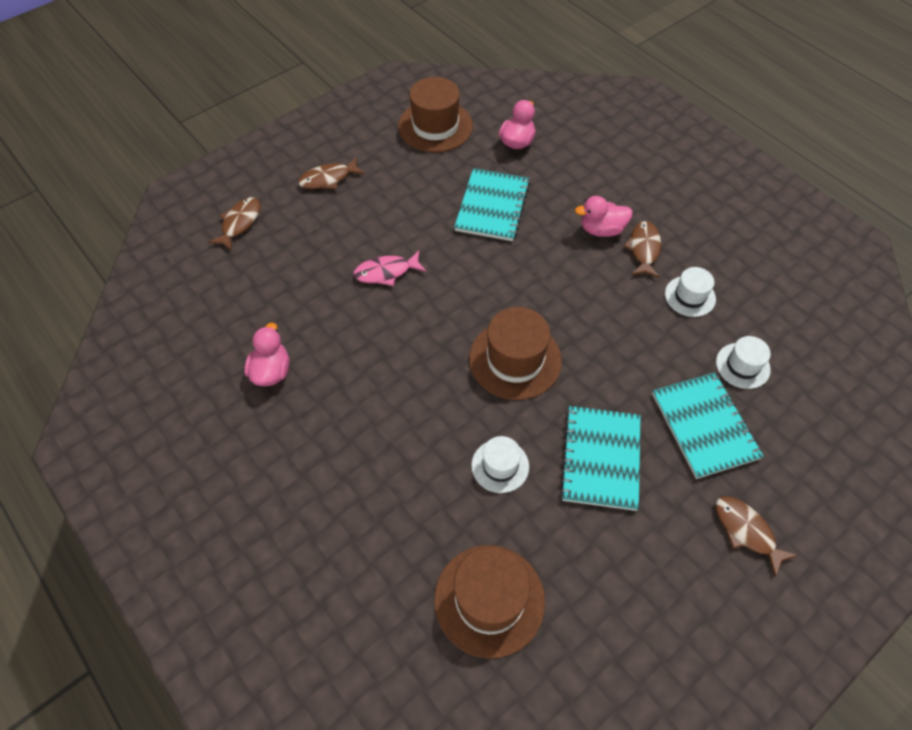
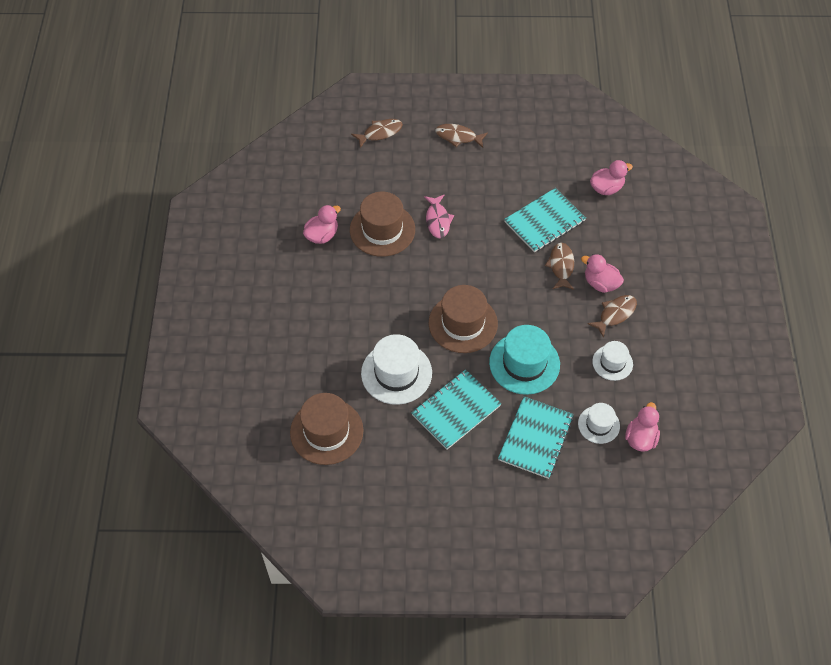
camera: 40 degrees right, 0 degrees up
(386, 272) = (437, 220): pink fish -> pink fish turned 120 degrees counterclockwise
(435, 126) = (562, 142): brown hat -> brown hat (382, 230)
(500, 466) = (396, 373): white hat -> white hat, size x1.74
(615, 356) = (524, 363): none -> turquoise hat
(746, 531) = (497, 506): brown fish -> brown fish (561, 266)
(790, 350) = (640, 438): none -> pink duck

